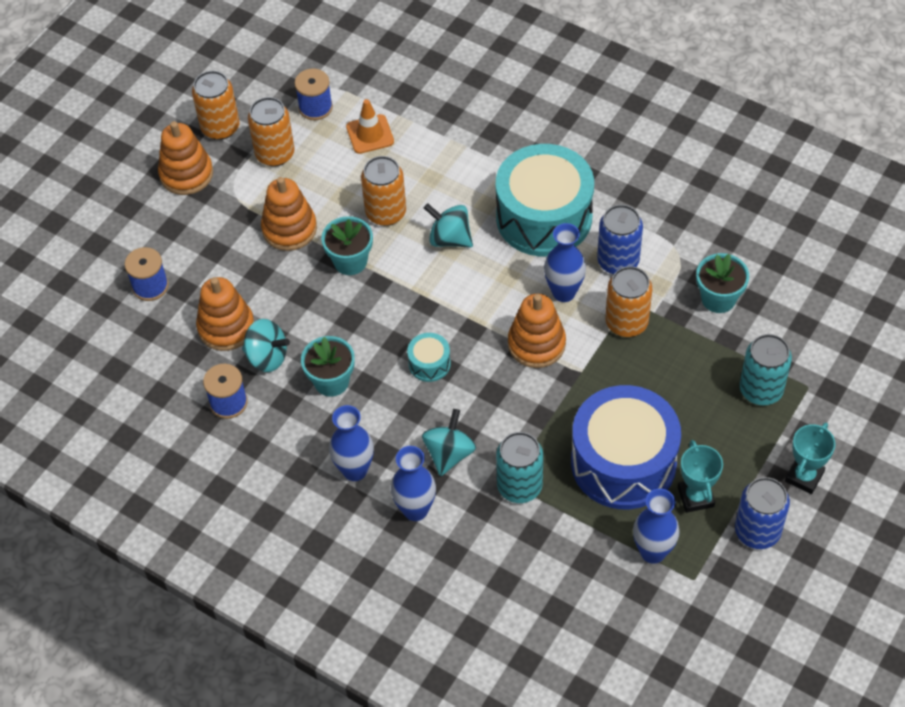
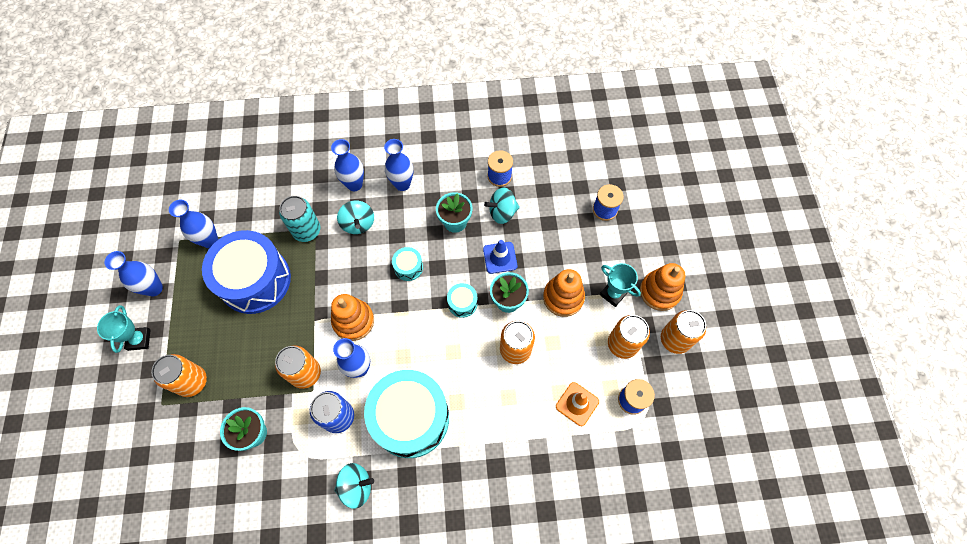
camera: 140 degrees right, 10 degrees up
(226, 327) = (540, 214): orange stacking toy -> none
(317, 309) = (500, 257): none -> blue traffic cone
(401, 288) = (462, 303): none -> turquoise drum
(449, 238) = (460, 358): turquoise spinning top -> turquoise spinning top (356, 486)
(695, 497) = (201, 286): turquoise trophy -> turquoise trophy (613, 294)
(757, 531) = (154, 288): blue can -> blue vase
(761, 390) = (192, 382): turquoise can -> orange can

